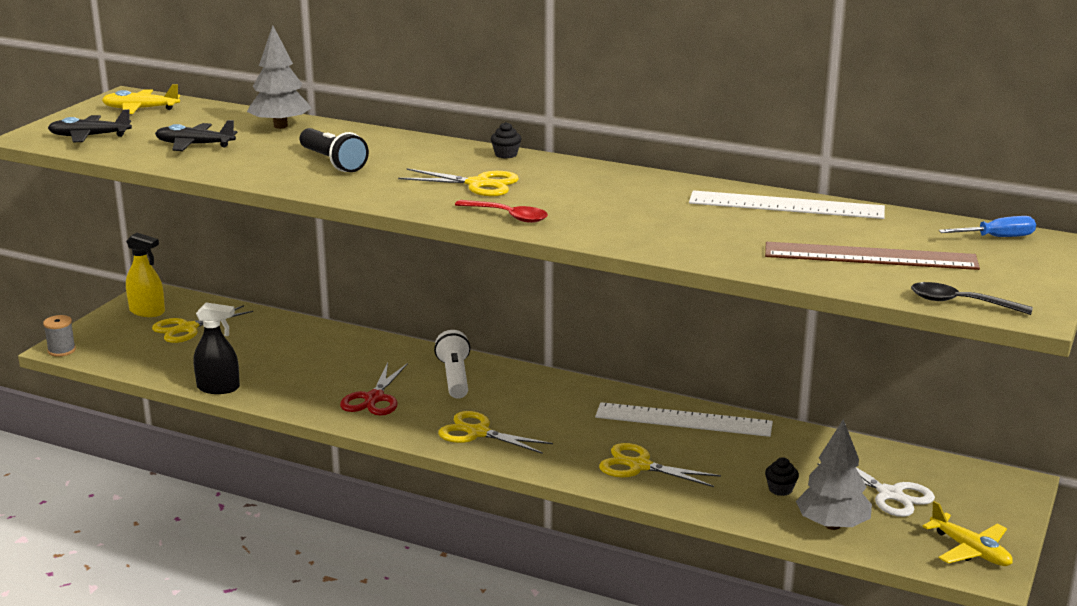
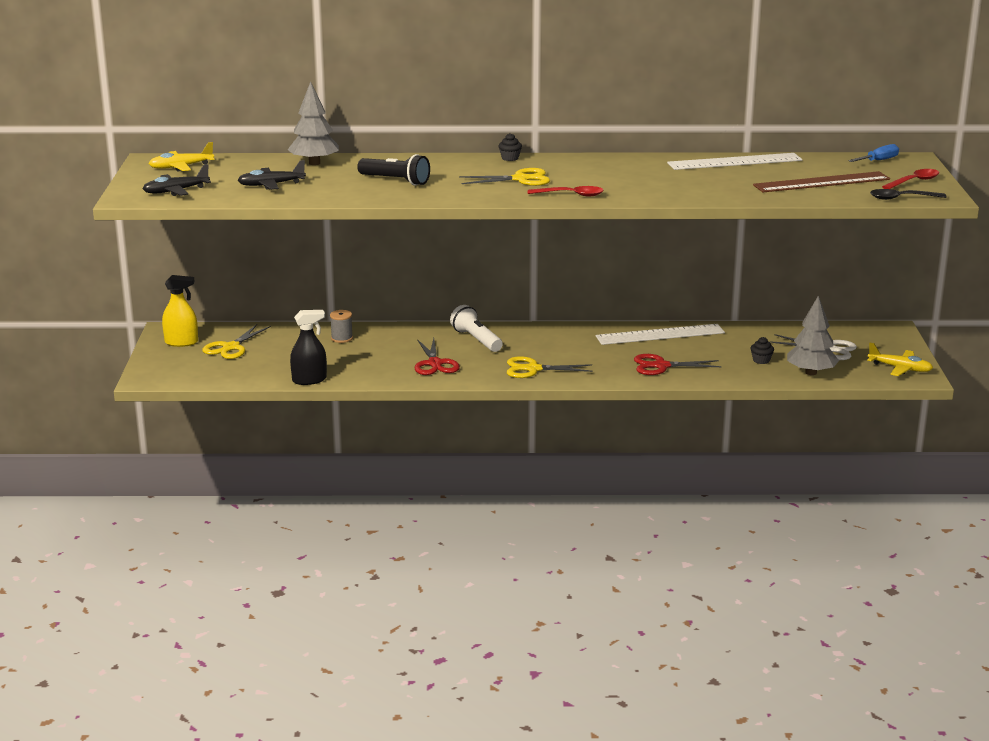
camera: 25 degrees left, 0 degrees up
(61, 350) = (147, 381): grey spool -> grey spool (342, 338)
(639, 466) = (661, 366): yellow scissors -> red scissors
(1013, 279) = (914, 181): none -> red spoon

